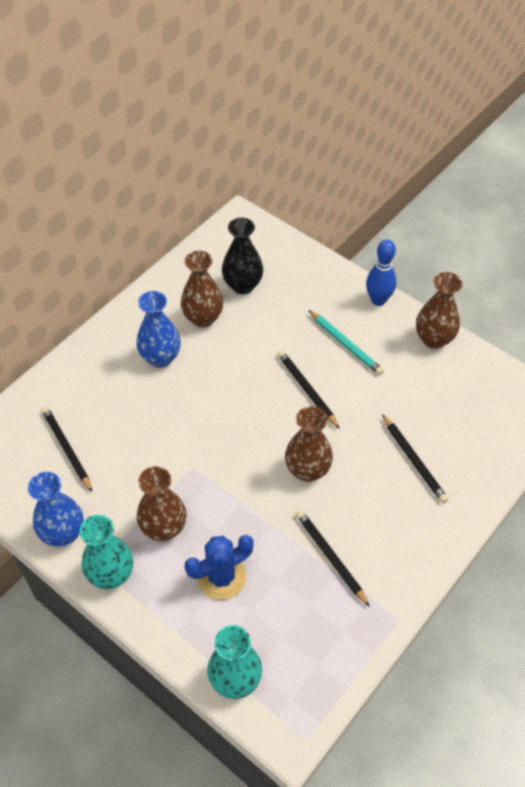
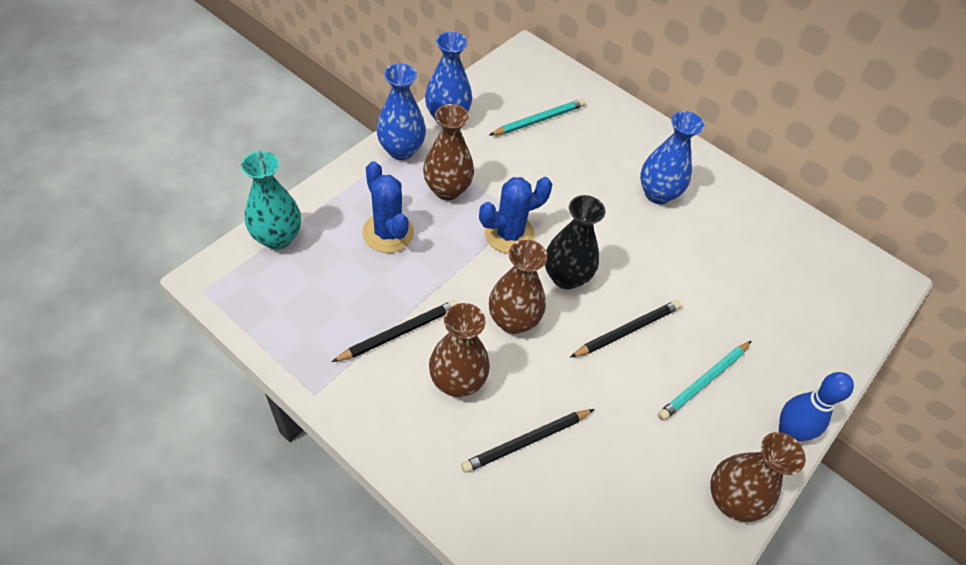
camera: 85 degrees right, 0 degrees up
(67, 449) = (539, 120): black pencil -> turquoise pencil
(111, 574) = (401, 150): turquoise vase -> blue vase
(203, 318) = (719, 233): brown vase -> brown vase (457, 381)
(215, 474) = (509, 234): none -> blue cactus
(242, 285) = (778, 275): black vase -> black vase (566, 277)

